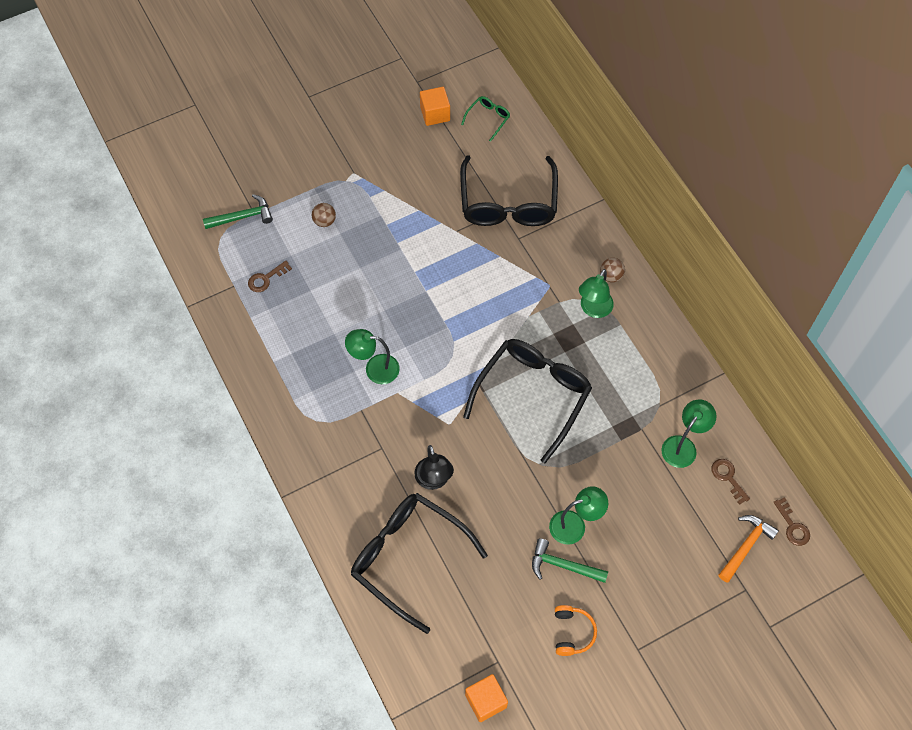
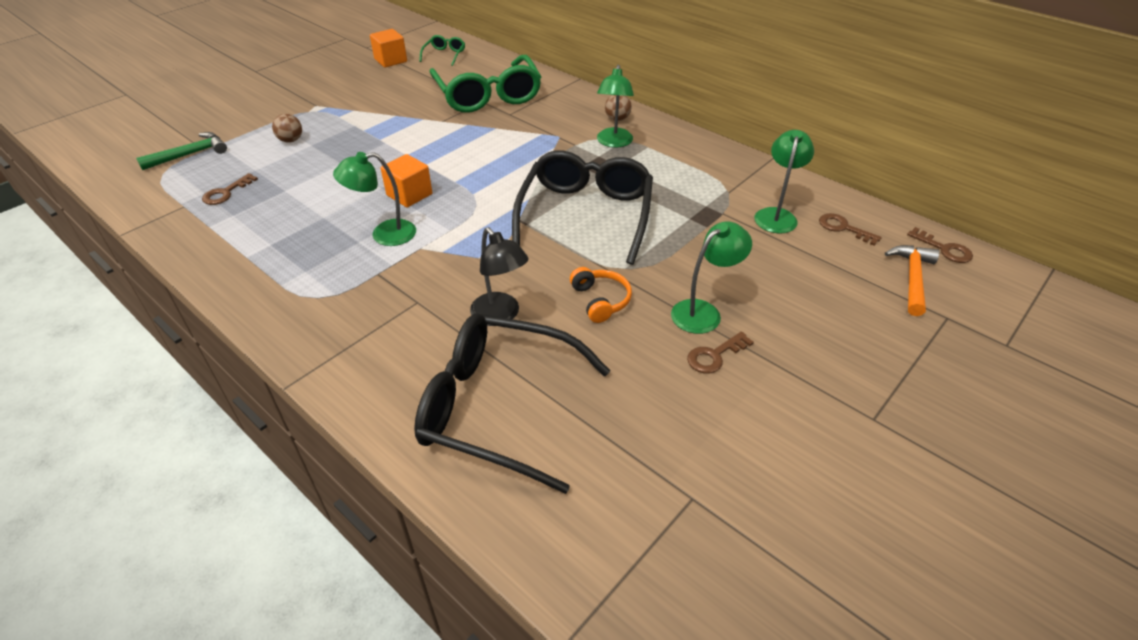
camera: 20 degrees left, 20 degrees down
(486, 701) = (704, 561): orange cube -> orange cube (409, 195)
(508, 203) = (488, 96): black glasses -> green glasses
(563, 565) = (714, 356): green hammer -> brown key
(572, 632) = (775, 426): orange headphones -> orange headphones (600, 300)

